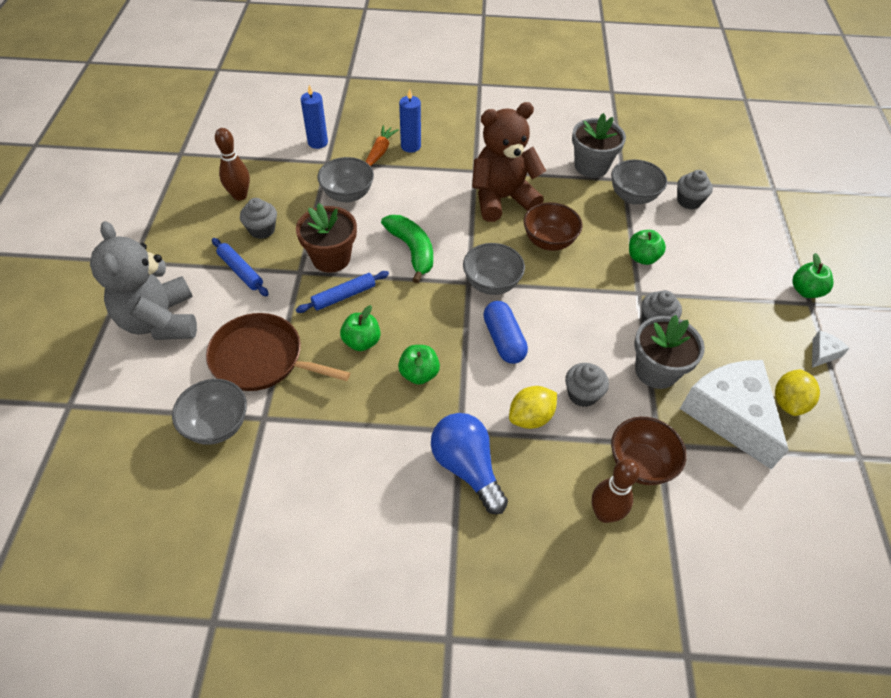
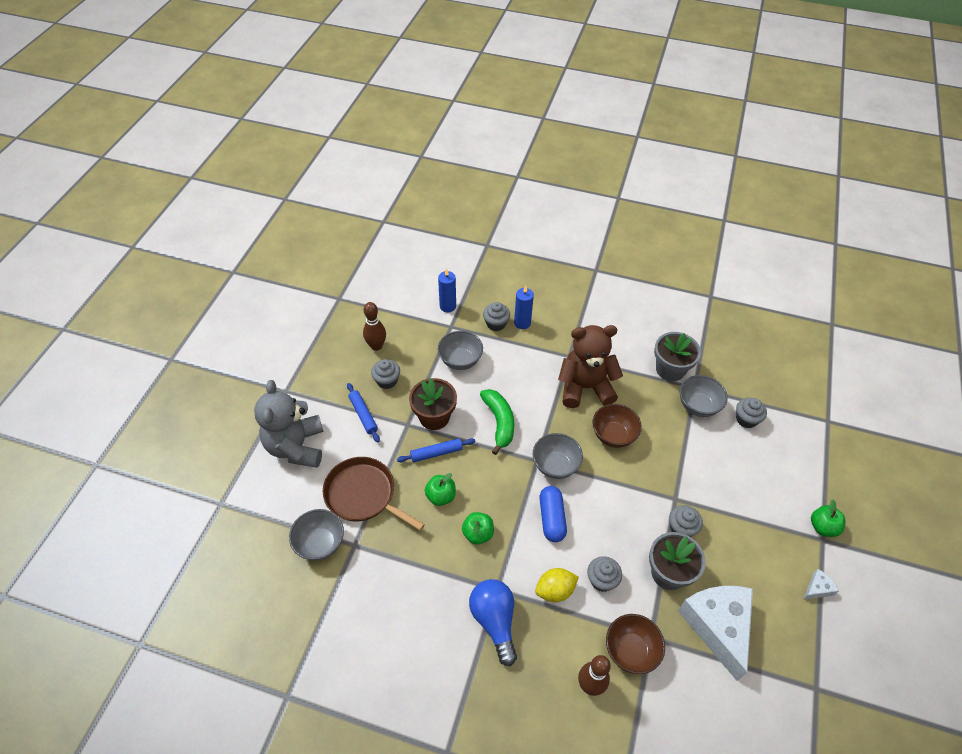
camera: 15 degrees right, 0 degrees up
(380, 151) = (496, 324): orange carrot -> grey cupcake
(642, 258) = (688, 466): green apple -> none
(788, 402) = (772, 626): yellow lemon -> none

